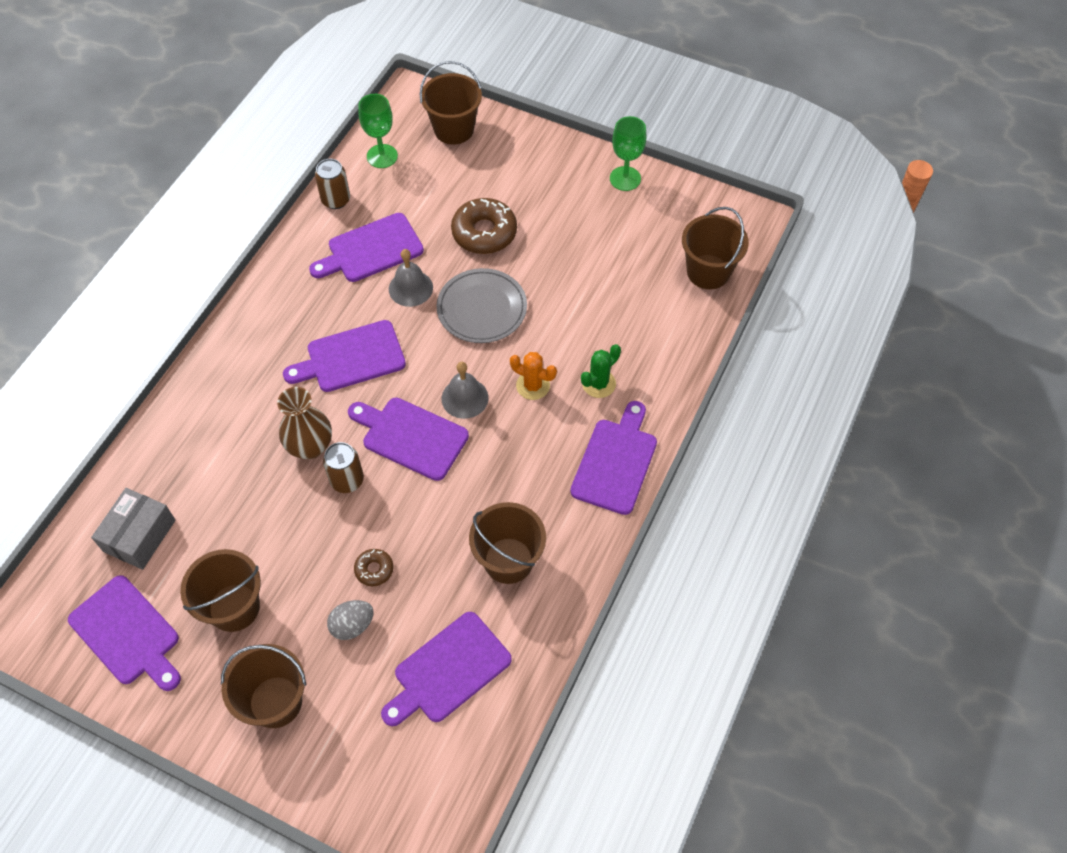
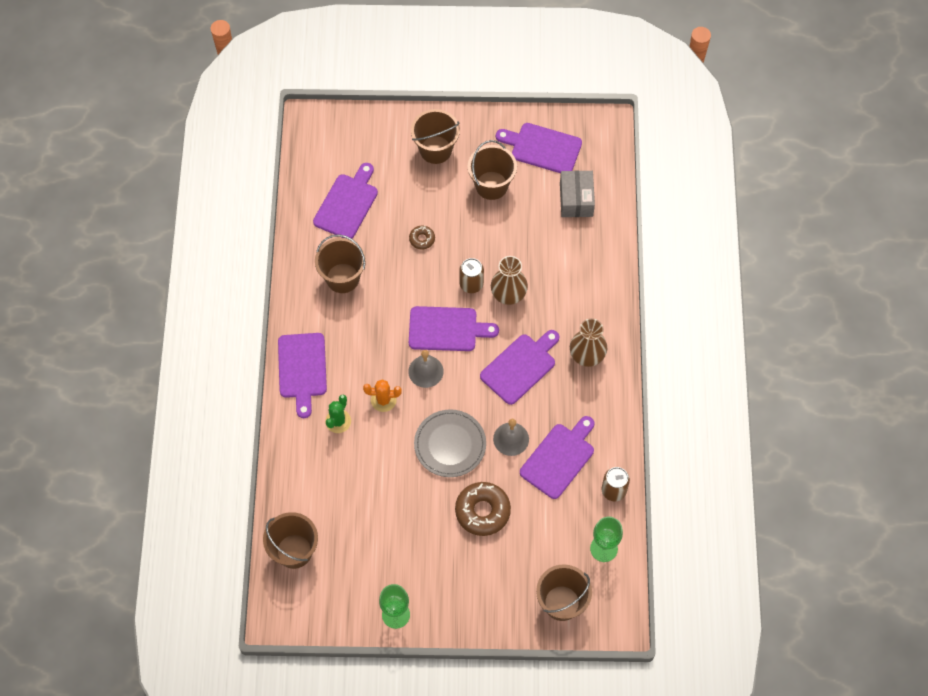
camera: 155 degrees right, 5 degrees up
(268, 338) = (587, 356): none -> brown vase
(352, 625) = (416, 204): grey egg -> none

